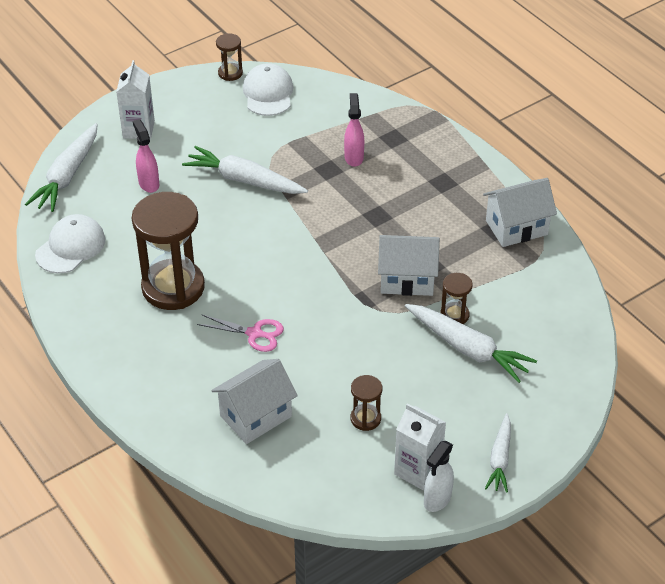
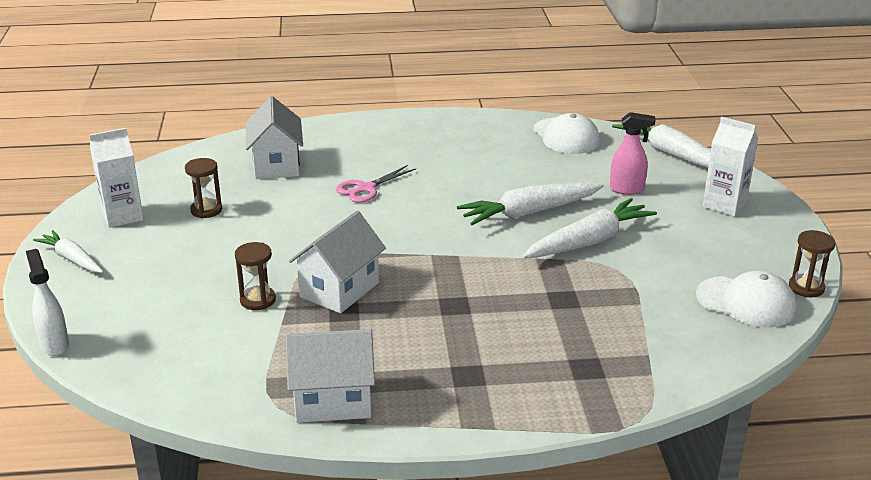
camera: 120 degrees right, 15 degrees down
(173, 287) = (466, 167): brown hourglass -> none
(354, 157) = (571, 324): pink spray bottle -> none
(437, 499) = (84, 215): white spray bottle -> white spray bottle (54, 344)
(468, 349) = (207, 291): white carrot -> white carrot (529, 212)
(516, 227) = (333, 401): white house -> white house turned 75 degrees clockwise

